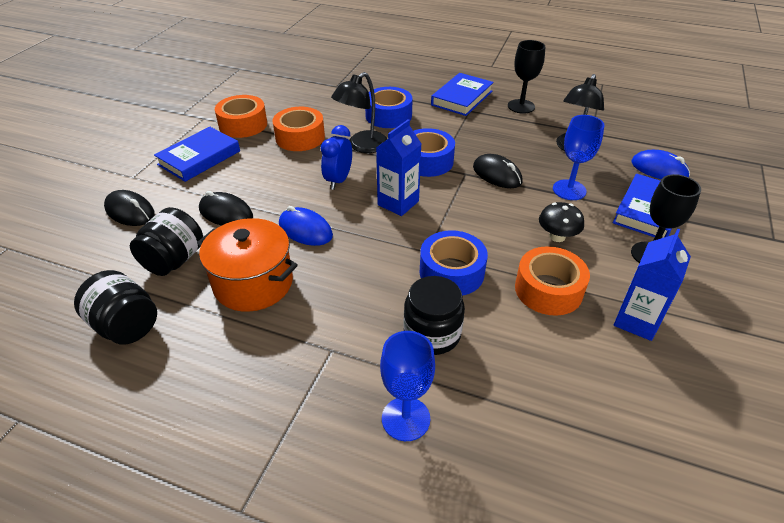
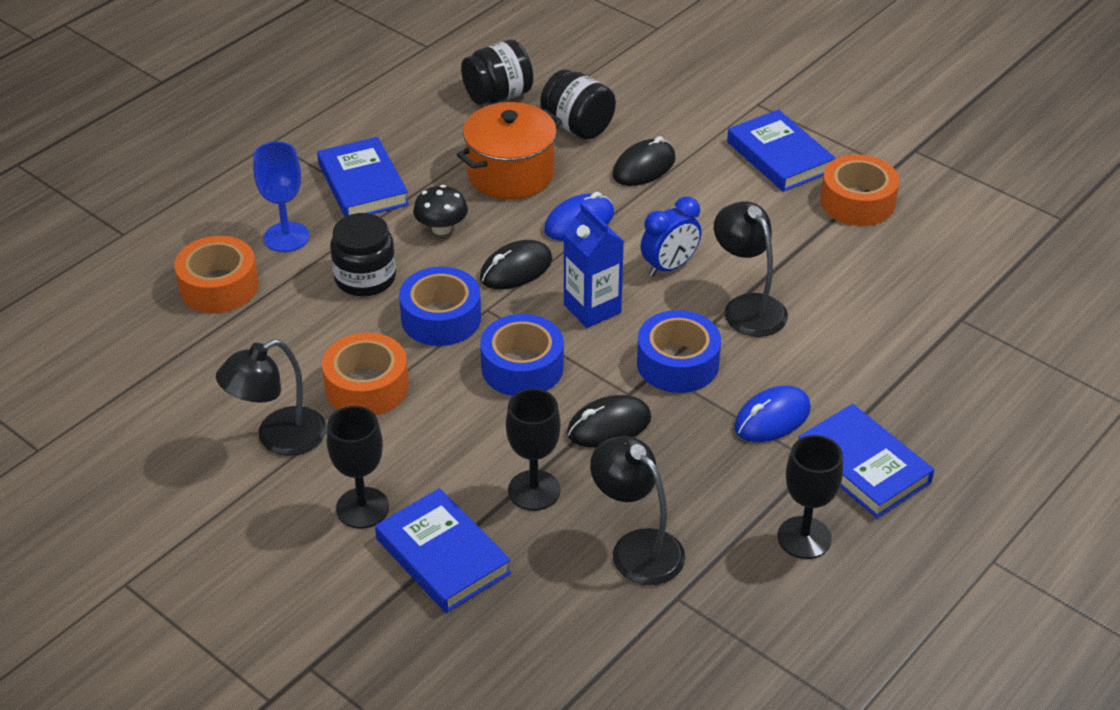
camera: 110 degrees right, 0 degrees up
(130, 211) = (682, 101): black mouse -> black mouse (516, 269)
(299, 385) = (363, 184): none -> blue book
(300, 137) = (798, 250): orange tape -> orange tape (219, 286)
(338, 180) = (669, 267): blue clock -> blue clock turned 105 degrees clockwise
(388, 116) = (830, 356): blue tape -> blue tape (522, 367)
(557, 236) = (446, 433): black mushroom -> black mushroom (441, 228)
(569, 190) = (534, 490): blue goblet -> black goblet
(636, 321) = (279, 438): blue carton -> black lamp
(659, 169) = (529, 630): blue mouse -> blue mouse (772, 418)

